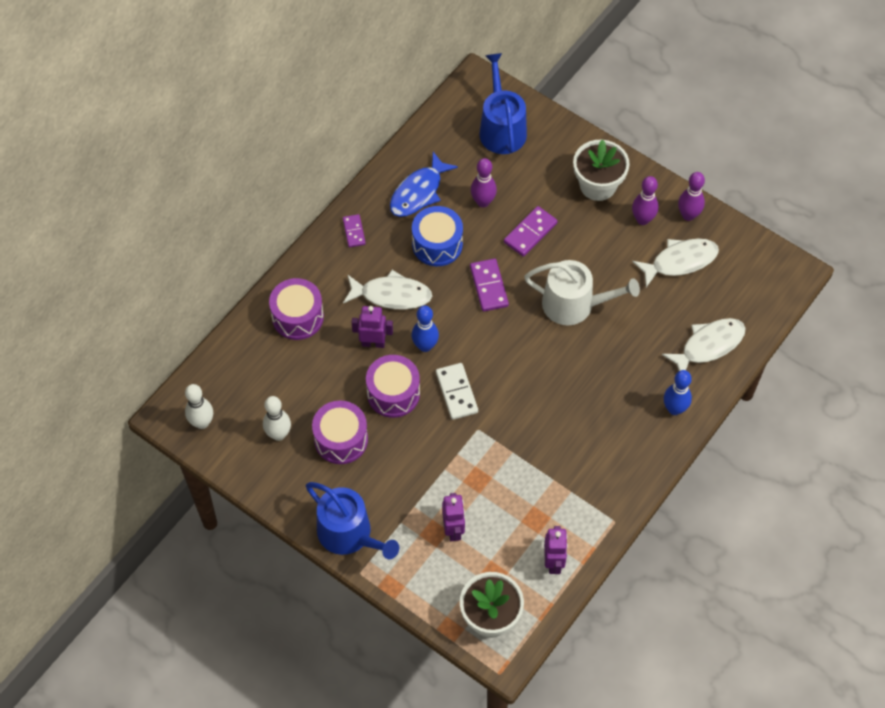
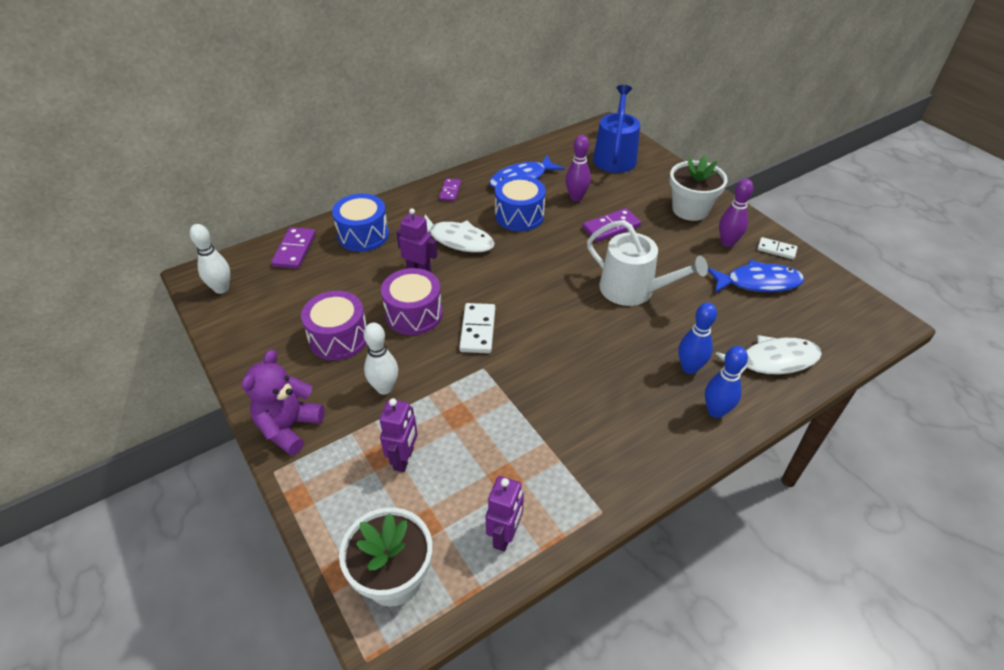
camera: 20 degrees right, 15 degrees down
(278, 434) = (283, 317): white bowling pin -> white bowling pin (384, 388)
(297, 317) = (363, 235): purple drum -> blue drum
(349, 534) = (289, 427): blue watering can -> purple teddy bear
(425, 346) = (467, 285): blue bowling pin -> blue bowling pin (689, 368)
(489, 286) = (553, 256): purple domino -> purple domino (295, 250)
(680, 261) = (758, 282): white fish -> blue fish
(688, 215) = (776, 250): purple bowling pin -> white domino

